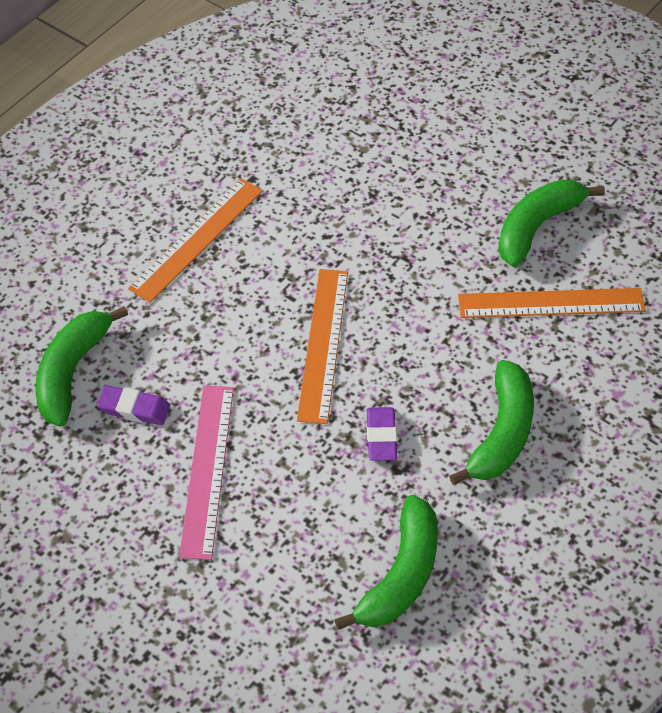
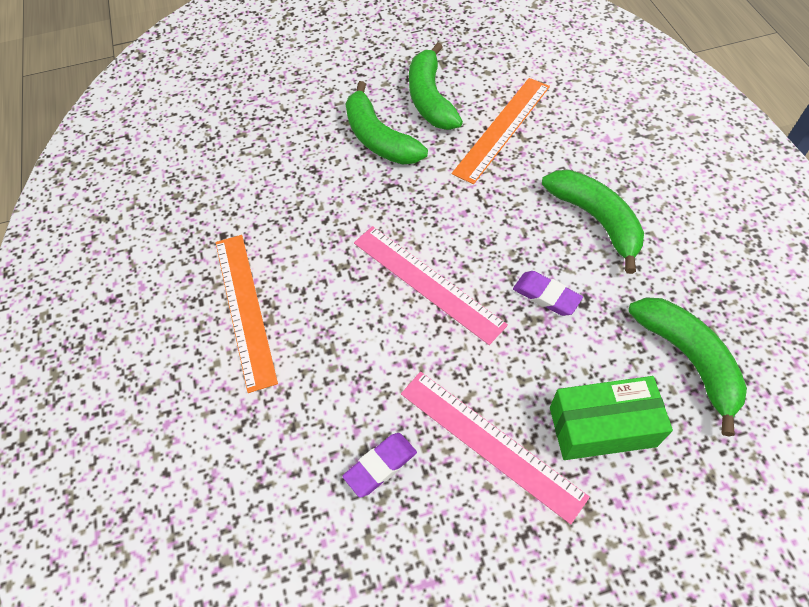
camera: 50 degrees left, 5 degrees up
(72, 372) = (297, 497): green banana -> green banana (379, 138)
(282, 540) = (602, 426): none -> green box
(323, 344) = (427, 282): orange ruler -> pink ruler

